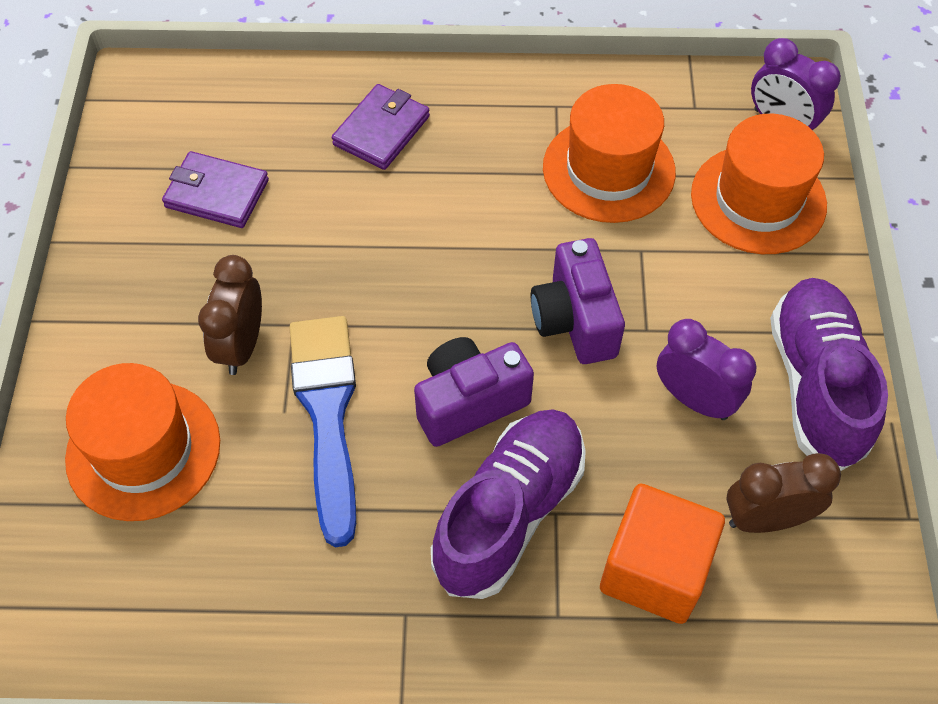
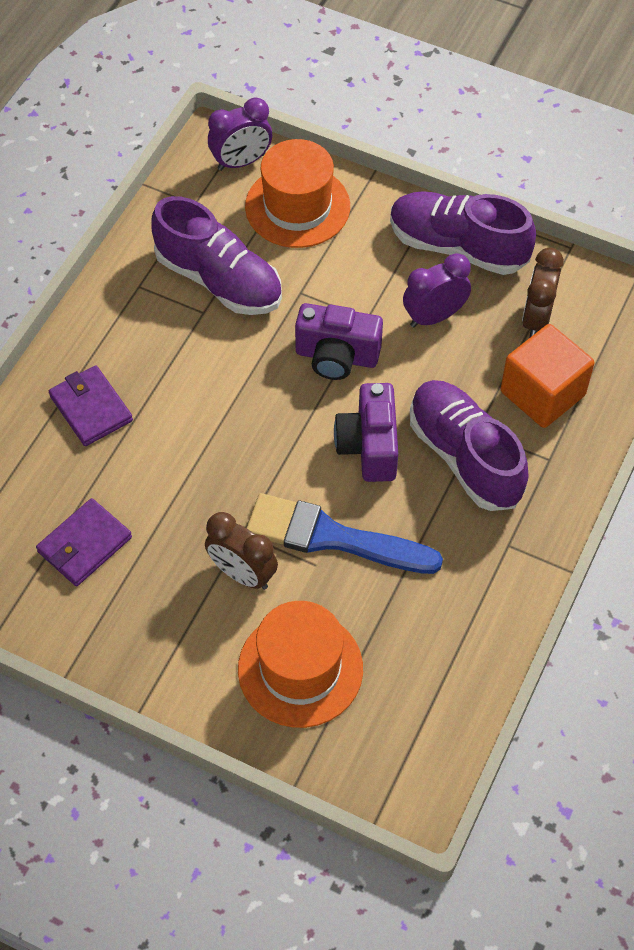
camera: 65 degrees left, 0 degrees up
(608, 170) = (219, 280): orange hat -> purple shoe

